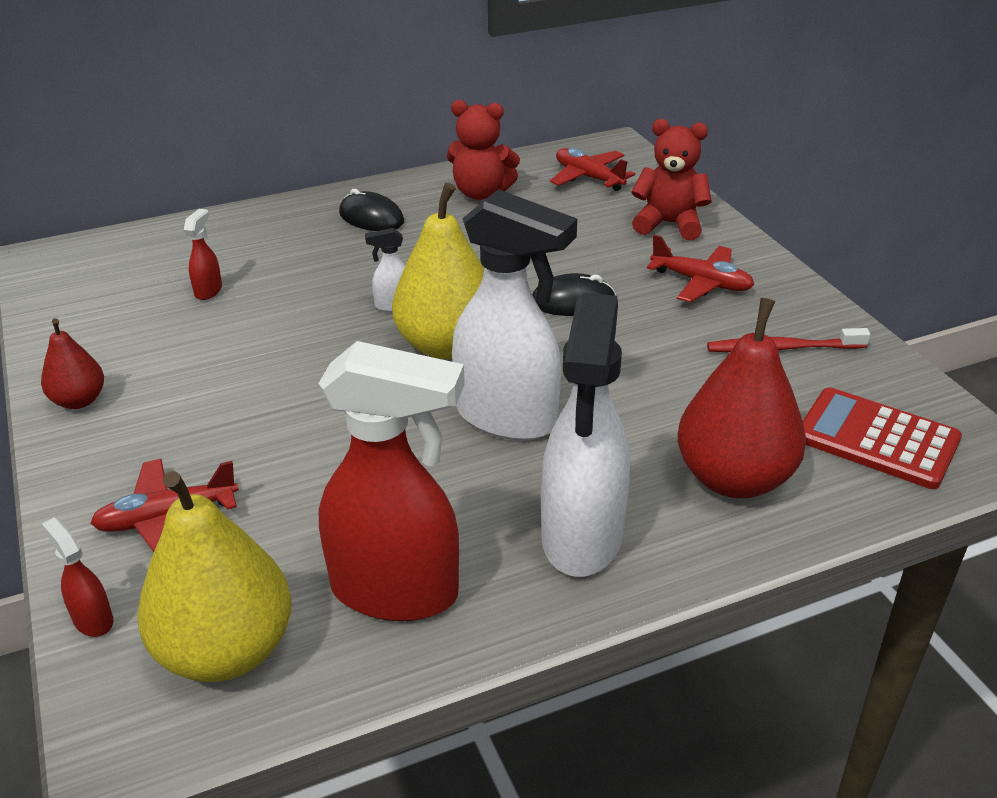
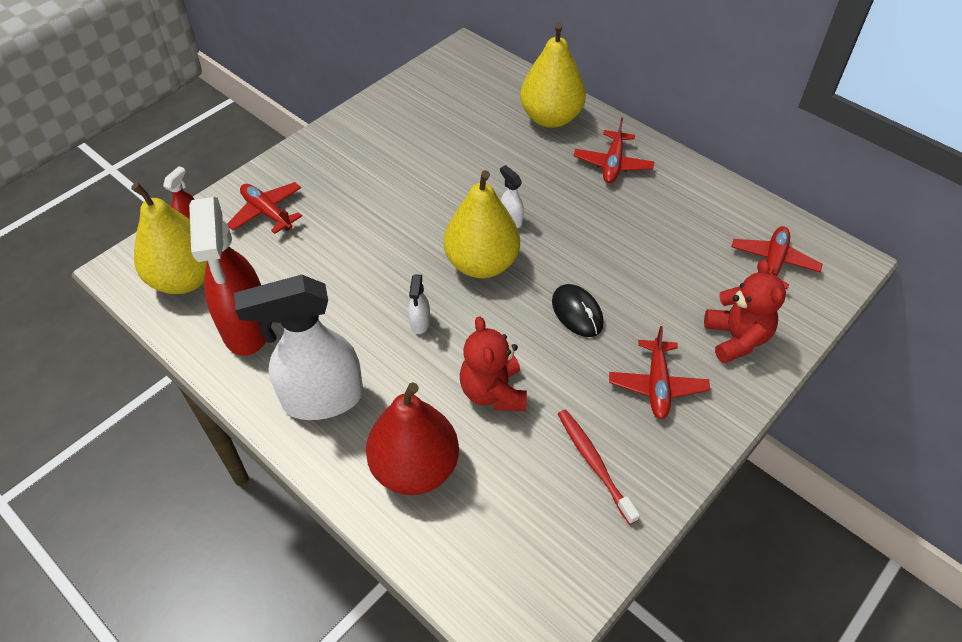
camera: 65 degrees right, 15 degrees up
(79, 401) = (343, 133): red pear -> none
(208, 291) = (474, 130): red spray bottle -> none
(251, 233) = (550, 118): none -> yellow pear
(371, 218) = (612, 164): black mouse -> red plane
(481, 193) = (694, 207): red teddy bear -> red teddy bear (493, 392)
(507, 418) = (420, 323): white spray bottle -> white spray bottle, size x0.41
(877, 439) = (505, 553): red calculator -> none

